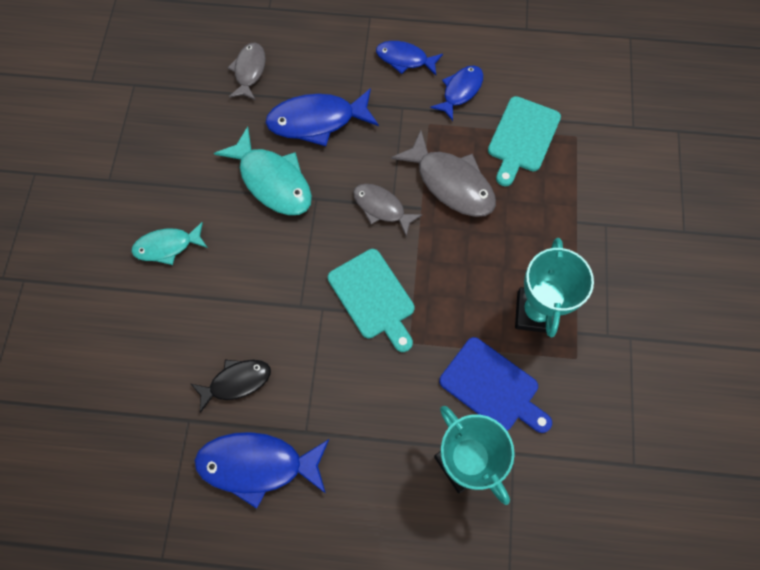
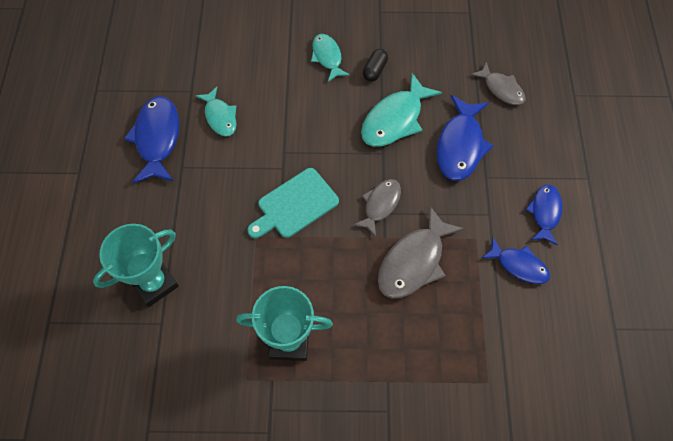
camera: 85 degrees right, 5 degrees down
(199, 195) = (375, 70): none -> black capsule
(236, 382) = (220, 117): black fish -> turquoise fish
(249, 71) = (501, 89): grey fish -> grey fish turned 45 degrees clockwise
(317, 121) = (460, 146): blue fish -> blue fish turned 150 degrees counterclockwise
(493, 387) = (218, 305): blue cutting board -> none
(522, 138) = (475, 327): turquoise cutting board -> none

